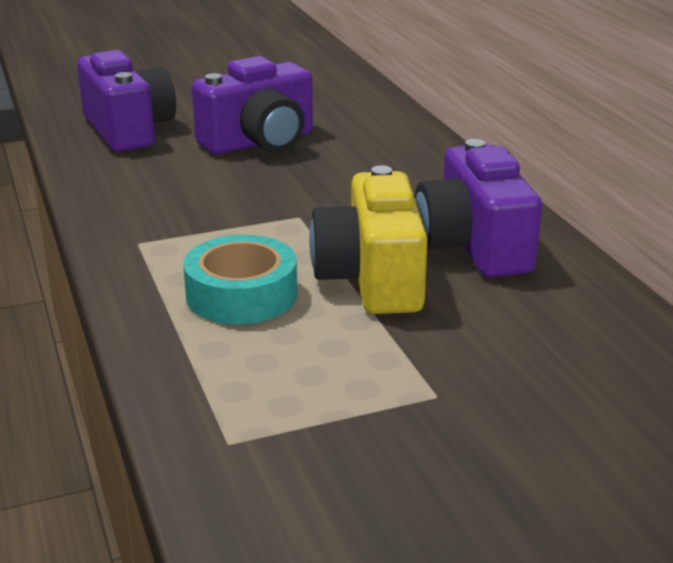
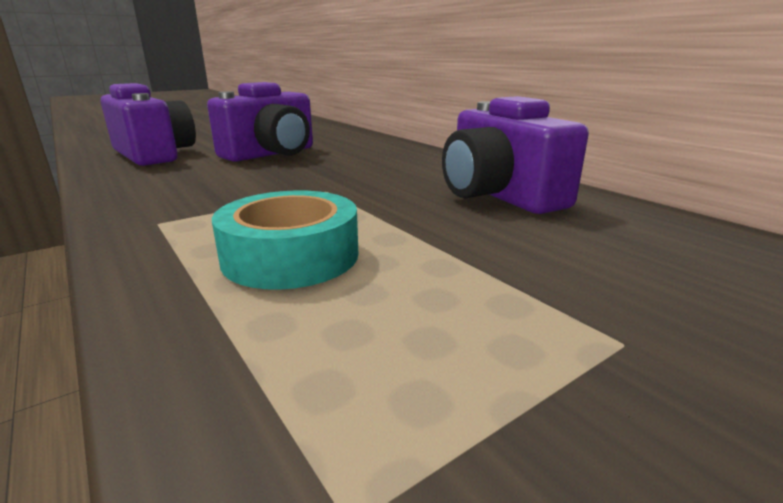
camera: 15 degrees left, 5 degrees down
(372, 278) = (428, 226): yellow camera -> none

